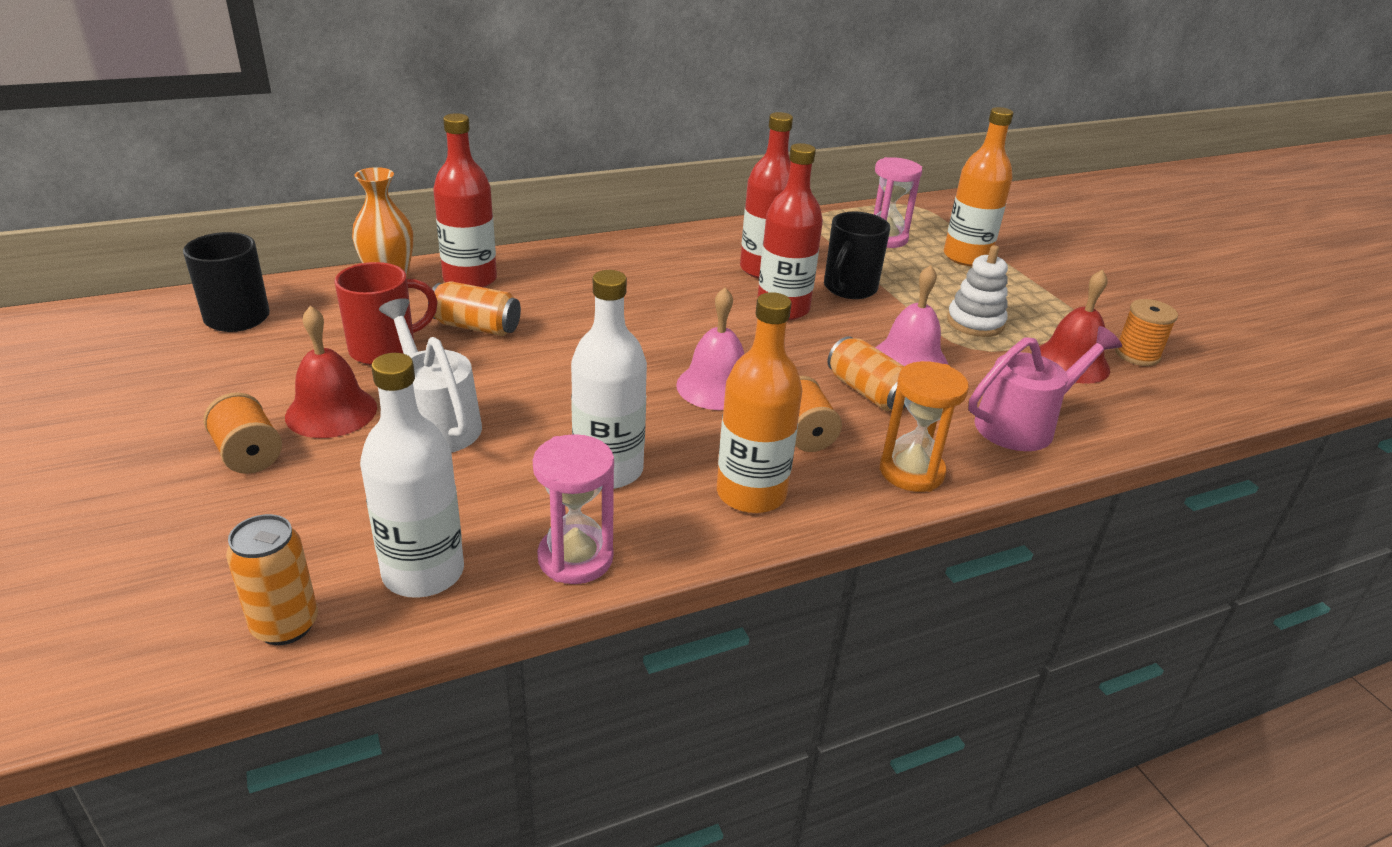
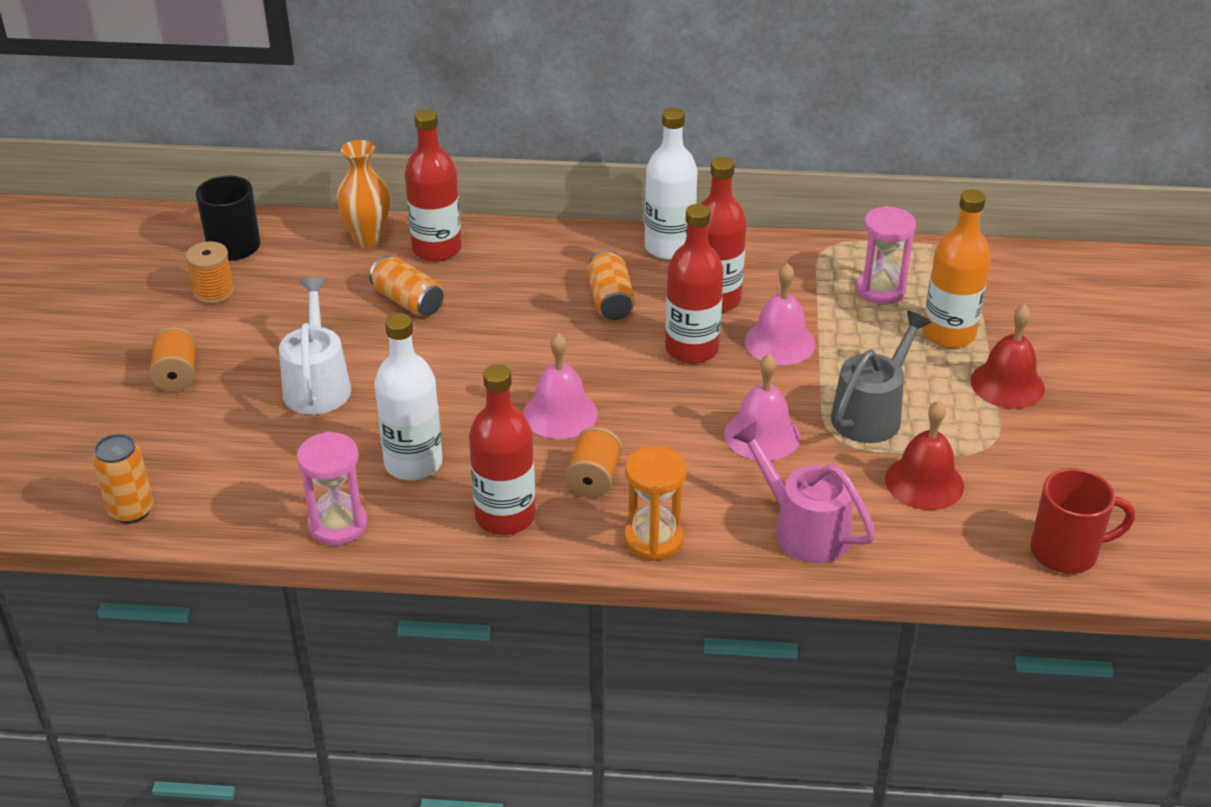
camera: 30 degrees right, 5 degrees up
(331, 411) = (251, 354): red bell -> red bell (1007, 384)
(385, 349) = (323, 306): red mug -> red mug (1066, 552)
(423, 572) = (233, 502): white bottle -> white bottle (669, 247)
(751, 493) = (505, 516): orange bottle -> red bottle
(849, 289) = (780, 342): black mug -> pink bell
(868, 392) = (688, 456): orange can -> orange can (610, 300)
(975, 322) = (872, 413): white stacking toy -> grey watering can
(1023, 424) = (803, 529): pink watering can -> pink watering can turned 135 degrees counterclockwise
(1137, 355) = (1008, 494): orange spool -> orange spool (214, 292)

